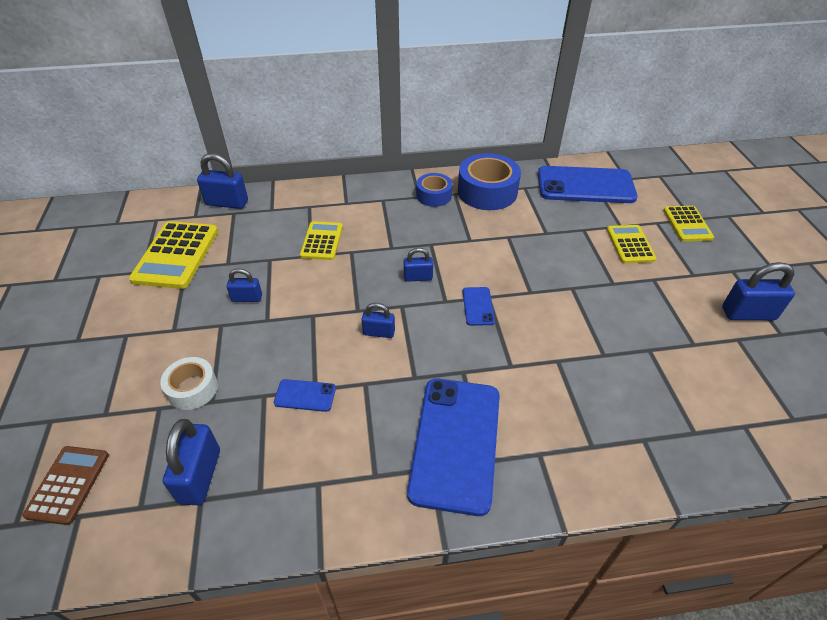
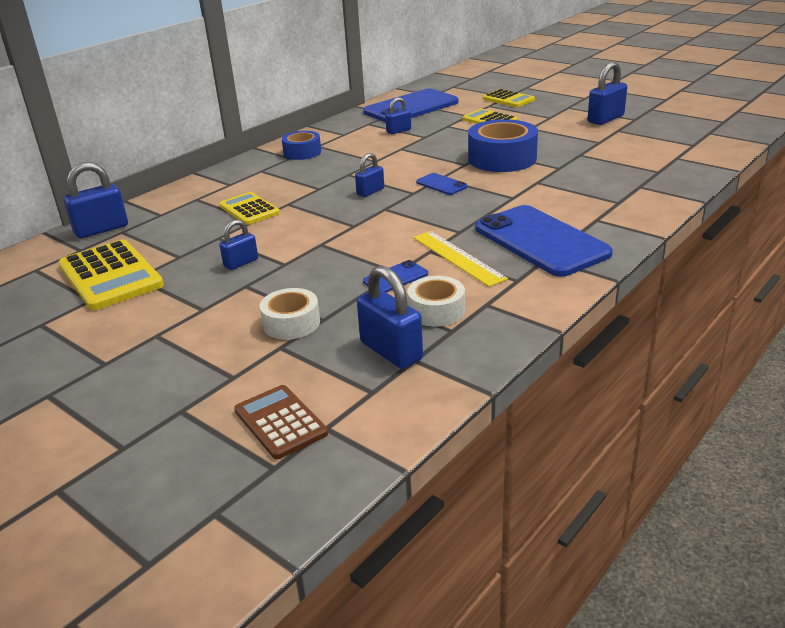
camera: 40 degrees left, 15 degrees down
(279, 458) = (436, 310): none -> white tape
(371, 409) = (458, 258): none -> yellow ruler
(379, 332) = (392, 226): blue padlock -> blue padlock (398, 131)
(487, 192) = (343, 135): blue tape -> blue tape (502, 158)

